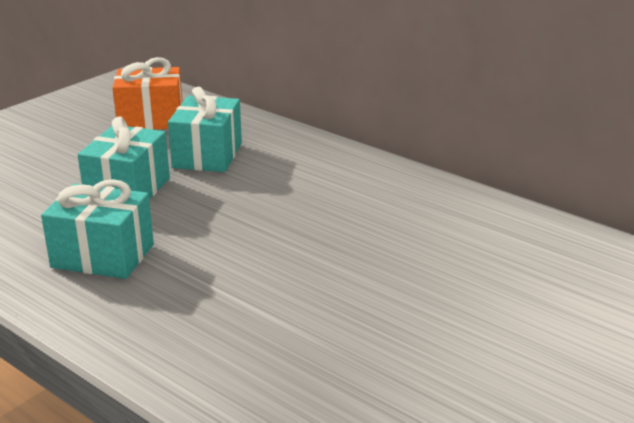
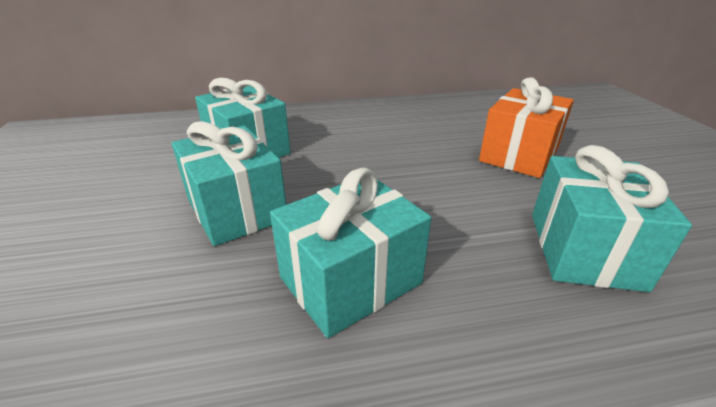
camera: 50 degrees left, 5 degrees up
(151, 119) = (130, 148): orange gift -> orange gift (519, 155)
(239, 329) = (584, 249): none -> turquoise gift

